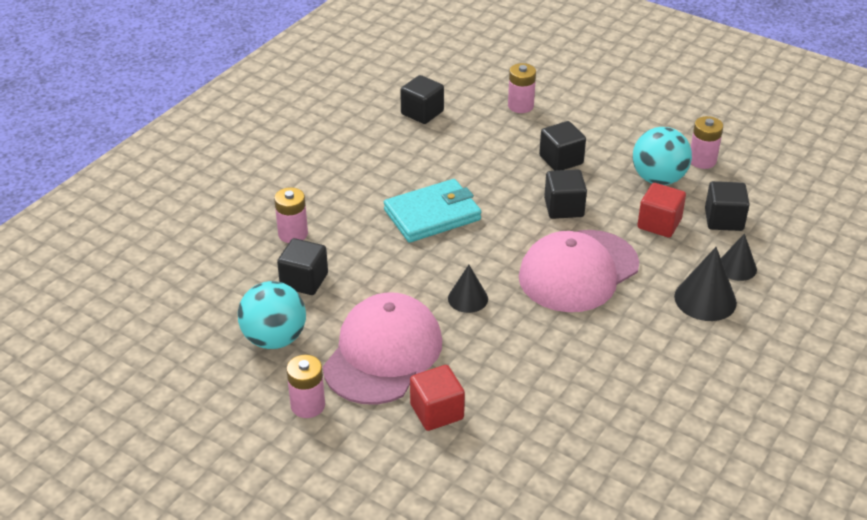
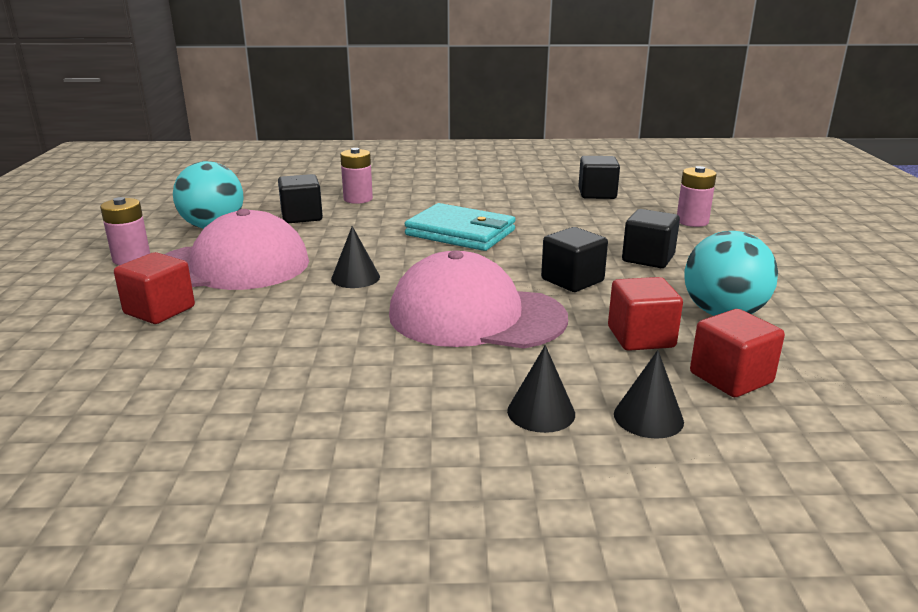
camera: 55 degrees right, 15 degrees down
(702, 161) = (816, 329): pink battery -> none
(705, 299) = (541, 412): black cone -> black cone, size x0.66
(724, 220) = (730, 378): black cube -> red cube

